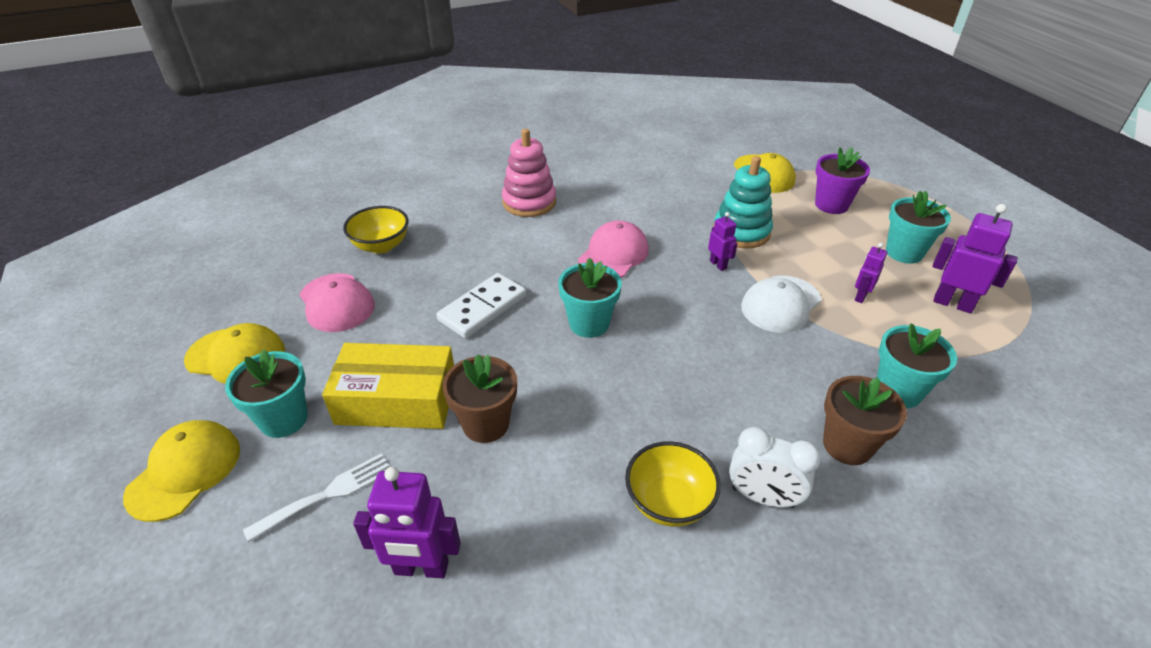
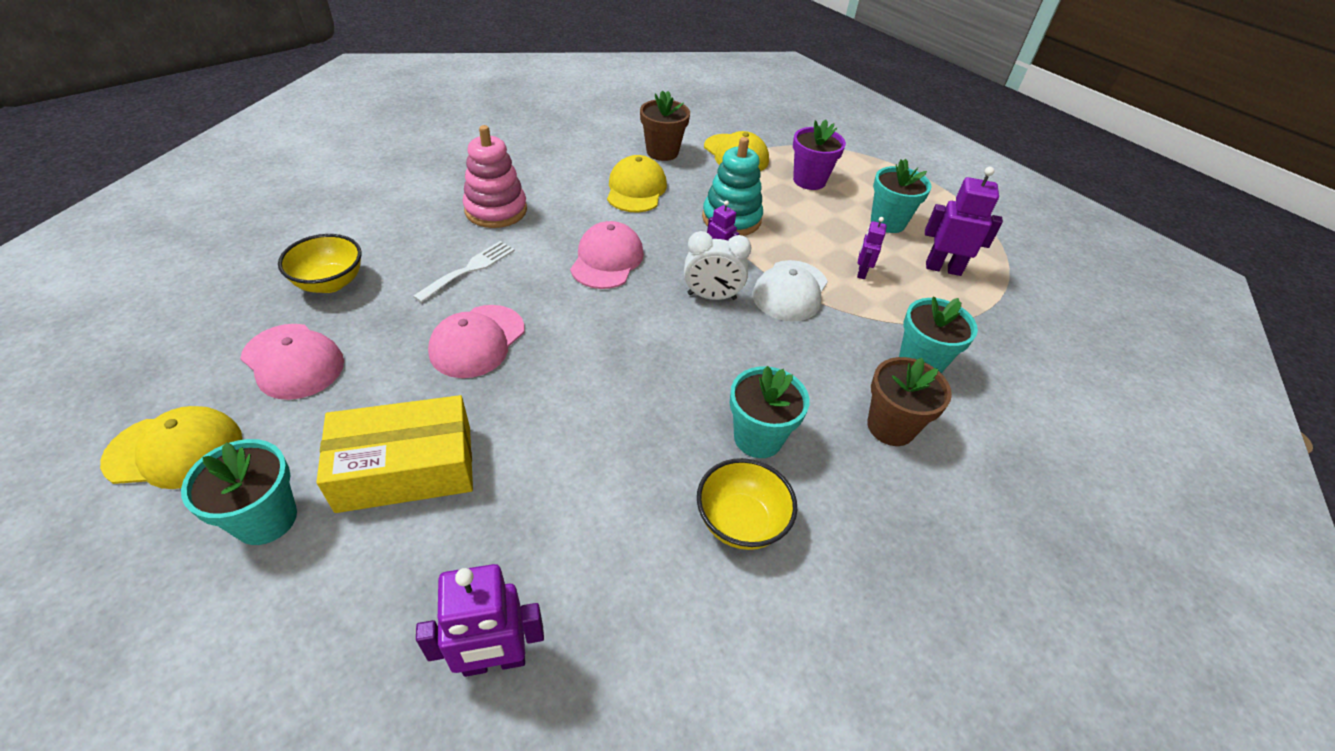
camera: 20 degrees left, 5 degrees up
(185, 471) = (147, 614): yellow cap -> yellow cap (636, 189)
(327, 494) = (352, 600): white fork -> white fork (469, 269)
(482, 308) = (477, 341): white domino -> pink cap
(486, 424) = (520, 476): brown flower pot -> brown flower pot (662, 152)
(589, 323) = (602, 341): turquoise flower pot -> turquoise flower pot (758, 438)
(762, 497) = (829, 496): white clock -> white clock (711, 296)

